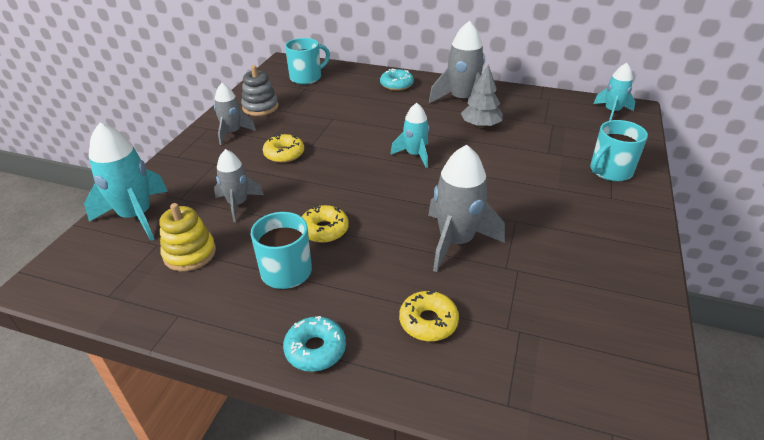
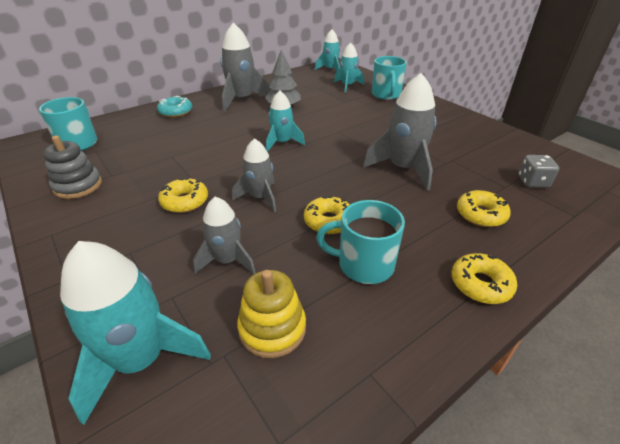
camera: 55 degrees left, 0 degrees up
(232, 133) = (92, 220): grey rocket -> grey rocket (260, 198)
(315, 349) = (480, 284): turquoise donut -> yellow donut
(546, 351) = (533, 182): none -> grey dice
(588, 139) = (347, 86): none -> turquoise rocket

